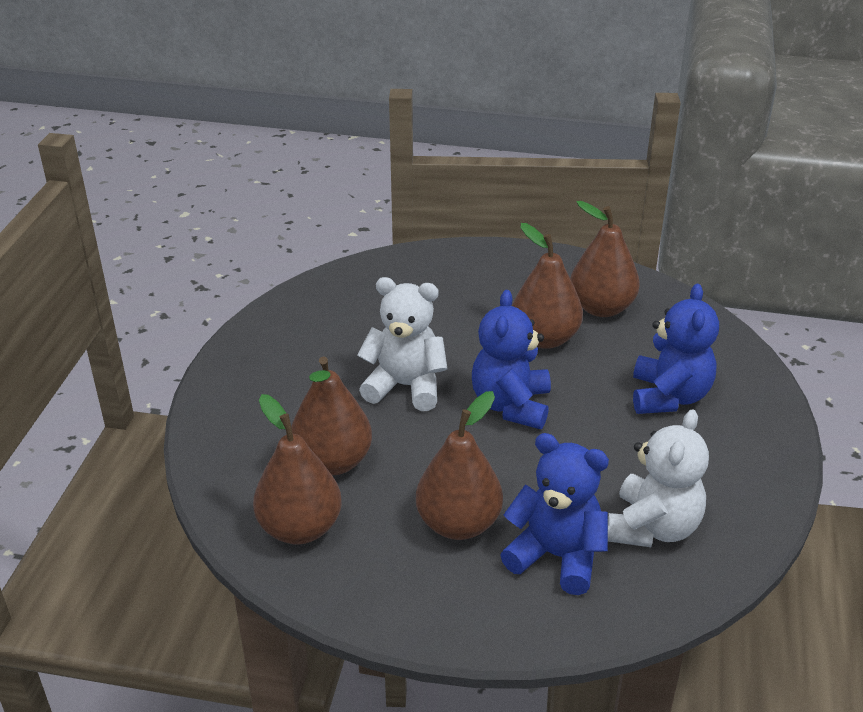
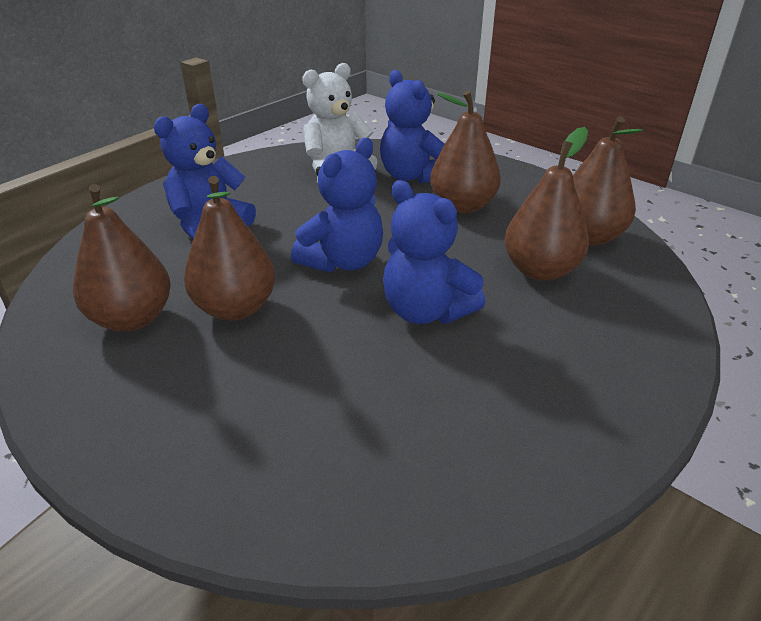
camera: 150 degrees left, 0 degrees up
(405, 386) = (426, 311): white teddy bear -> blue teddy bear

